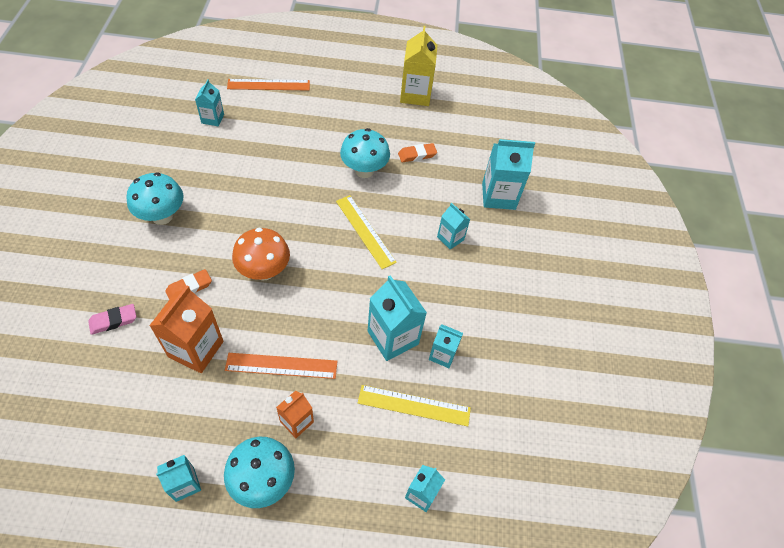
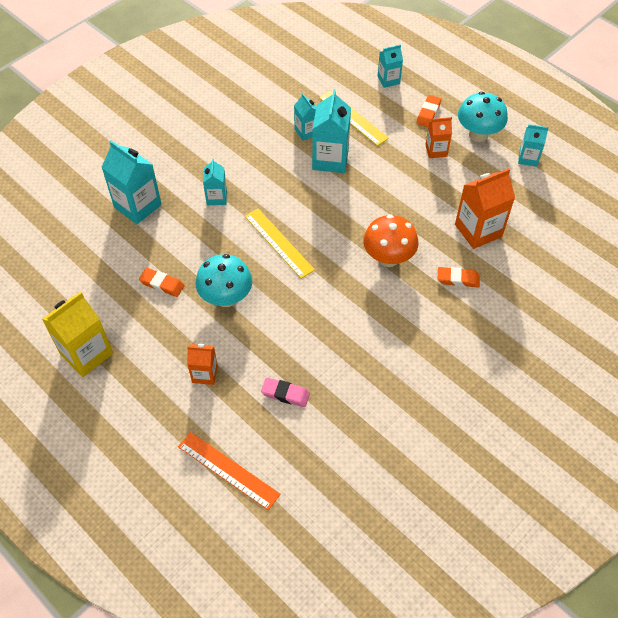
camera: 135 degrees left, 0 degrees up
(113, 321) = (532, 286): pink eraser -> pink eraser (285, 394)
(162, 216) = (446, 361): turquoise mushroom -> none
(212, 119) = (326, 456): turquoise carton -> none
(281, 366) = (423, 186): orange ruler -> none
(331, 121) = (204, 374): none -> orange carton
(340, 473) = (428, 113): none -> orange eraser
(365, 231) = (278, 242): yellow ruler -> yellow ruler turned 45 degrees counterclockwise

